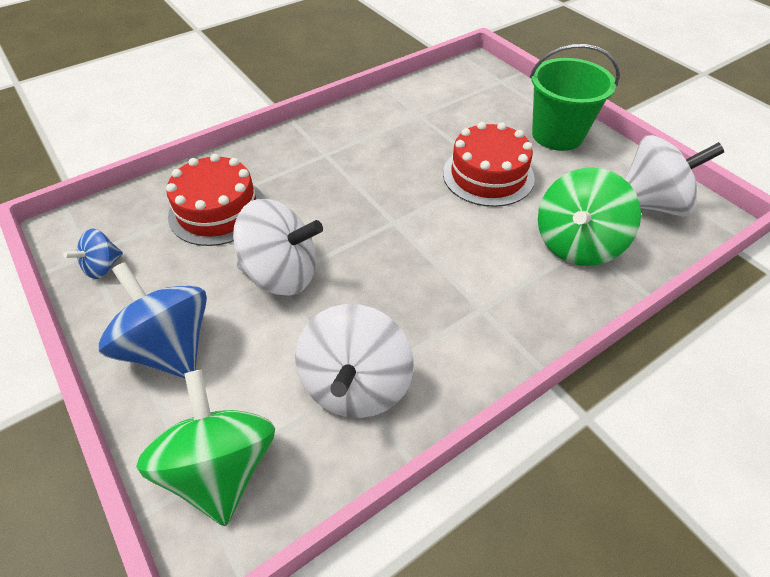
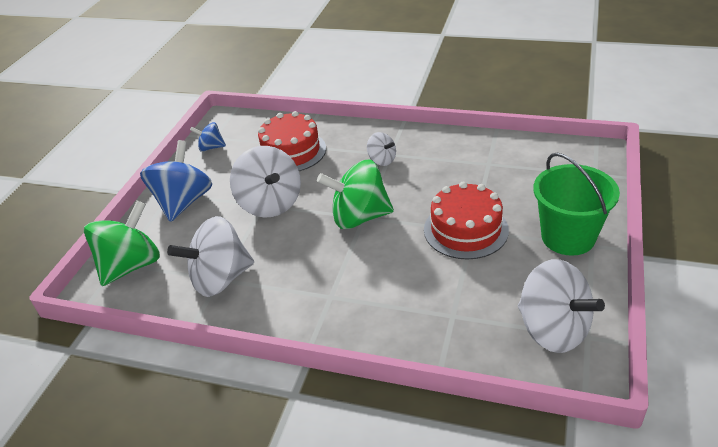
camera: 55 degrees right, 10 degrees down
(327, 163) = (382, 160): none -> white spinning top
(577, 244) = (447, 310): green spinning top -> green spinning top (359, 217)

